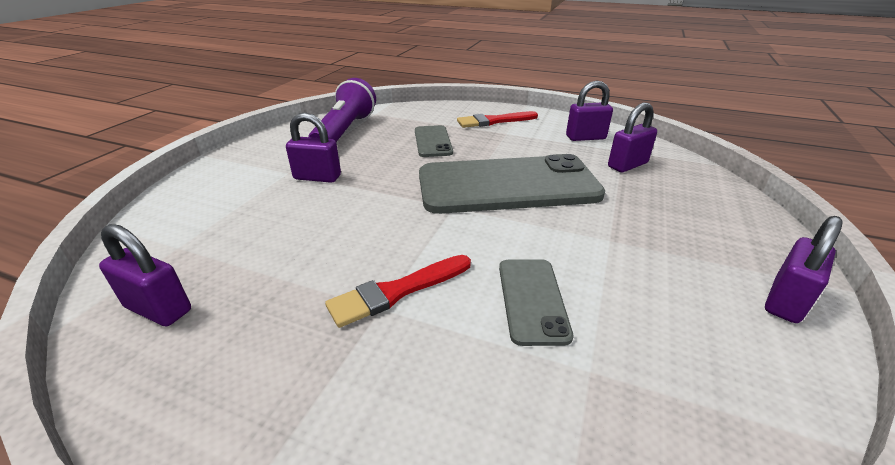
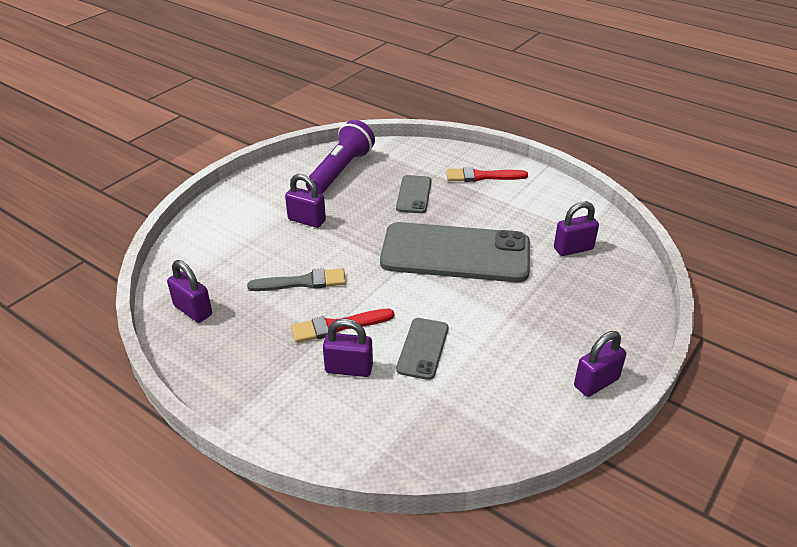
camera: 15 degrees right, 5 degrees up
(328, 243) = (302, 282): none -> grey brush
(585, 137) = (557, 210): purple padlock -> purple padlock (349, 369)

